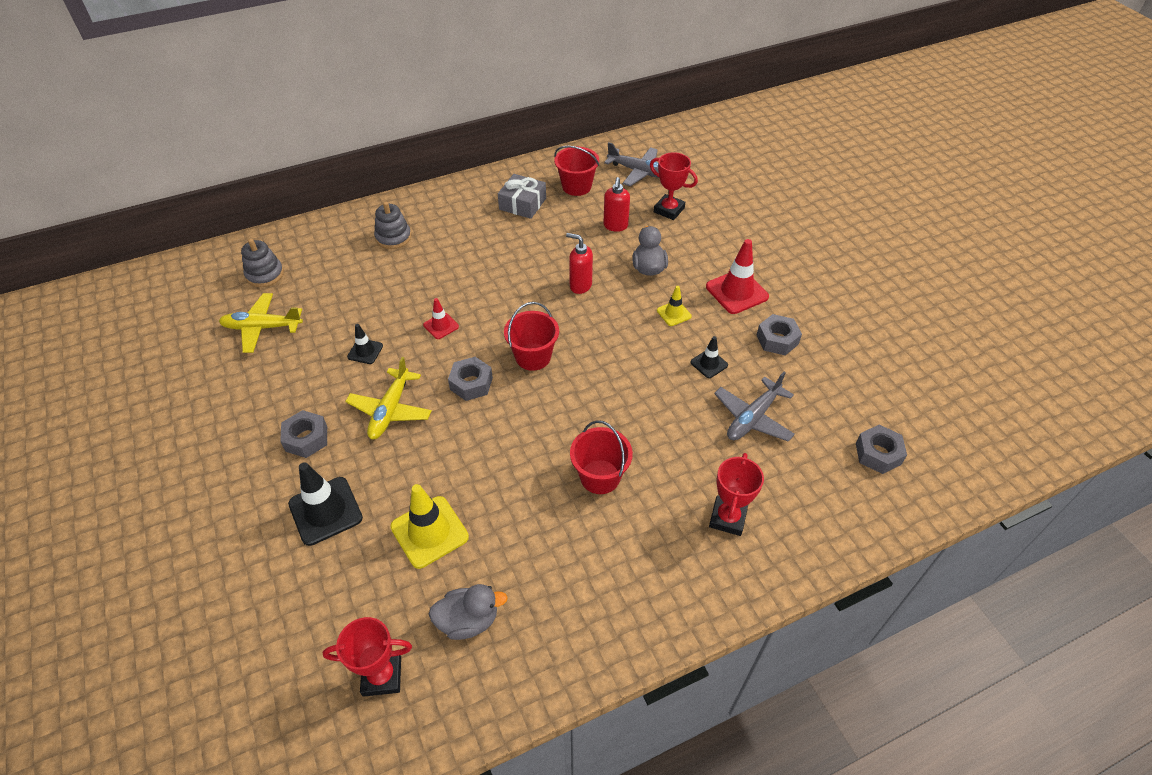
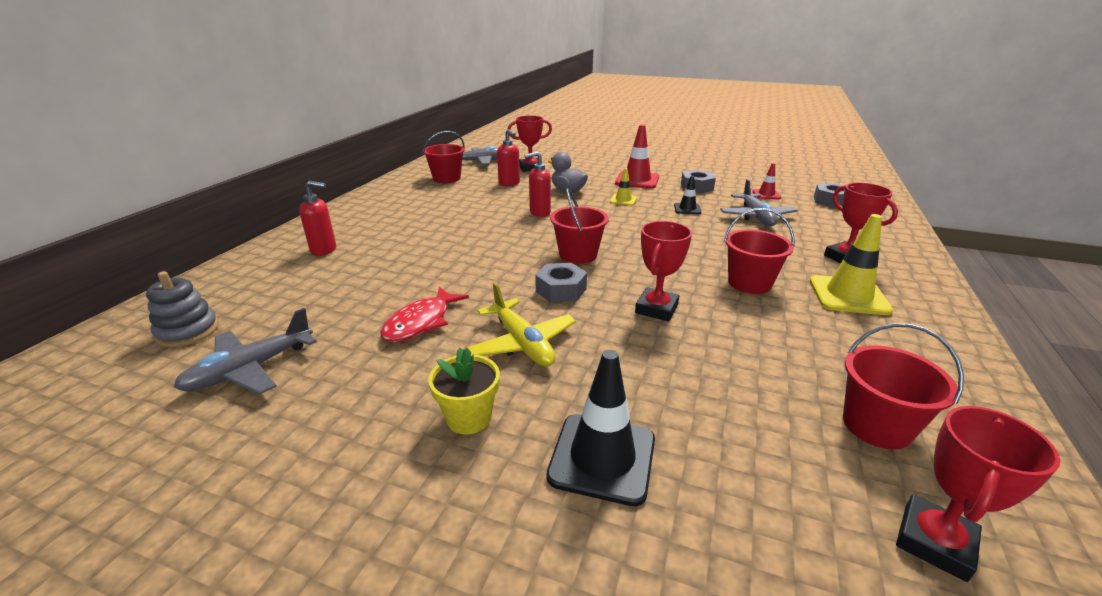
camera: 45 degrees left, 20 degrees down
(262, 328) = (250, 369): yellow plane -> grey plane
(306, 439) = (469, 418): grey nut -> yellow flower pot
(365, 351) = (421, 322): black traffic cone -> red fish
(393, 237) = (324, 250): grey stacking toy -> red soap dispenser
(429, 532) = (721, 394): yellow traffic cone -> yellow traffic cone (848, 295)
(441, 326) = (469, 274): red traffic cone -> red traffic cone (766, 194)
(468, 620) = (876, 426): grey duck -> red bucket
(500, 446) = (656, 309): none -> red trophy
(522, 204) = (419, 197): grey gift -> none

